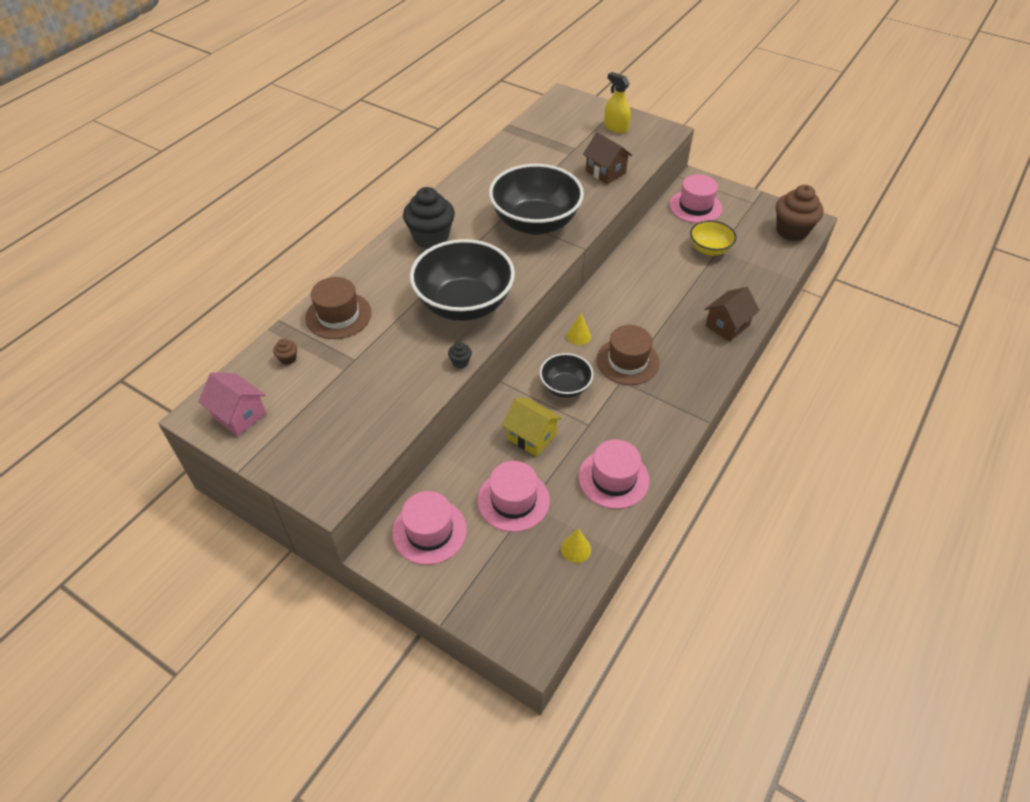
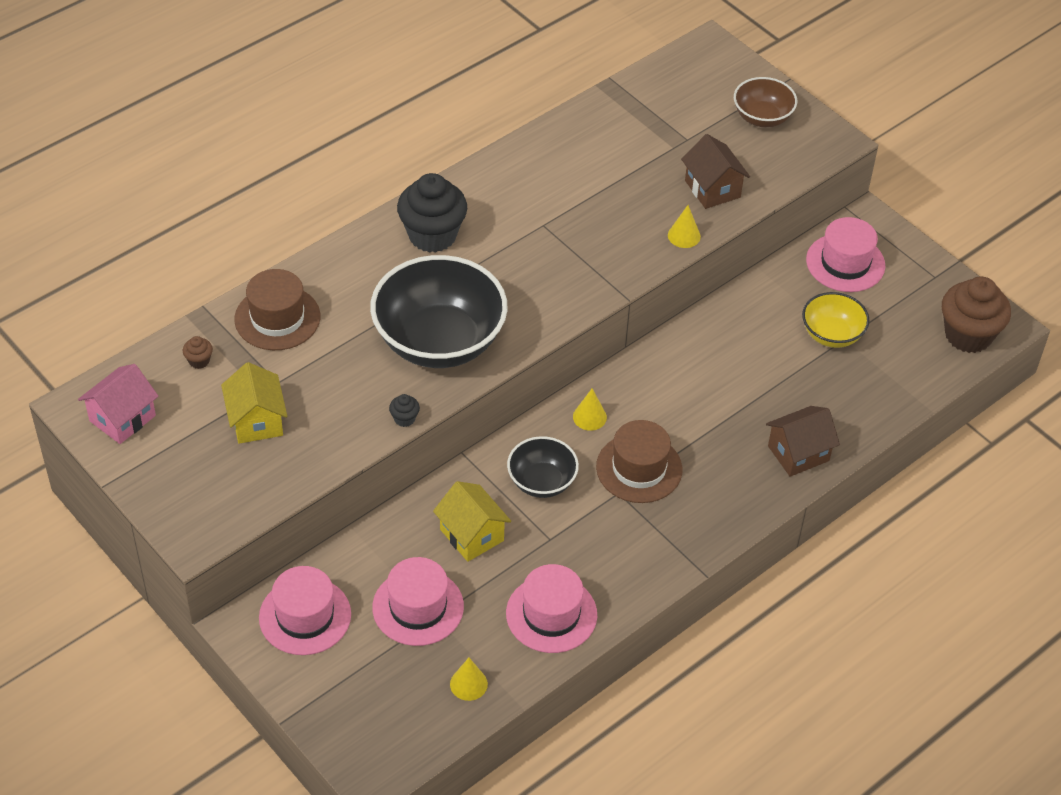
camera: 15 degrees right, 0 degrees up
(239, 415) = (122, 418): pink house -> pink house turned 75 degrees clockwise
(347, 391) = (256, 421): none -> yellow house
(535, 223) = (580, 245): black bowl -> none
(601, 202) = (684, 236): none -> yellow cone
(616, 127) = (762, 117): yellow spray bottle -> brown bowl

